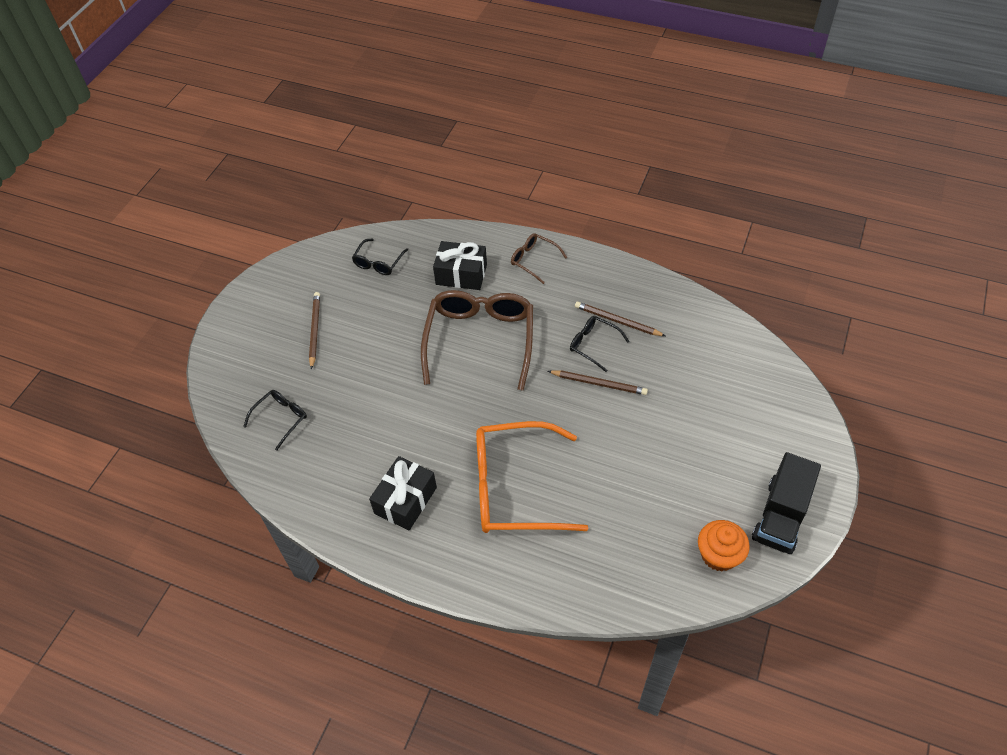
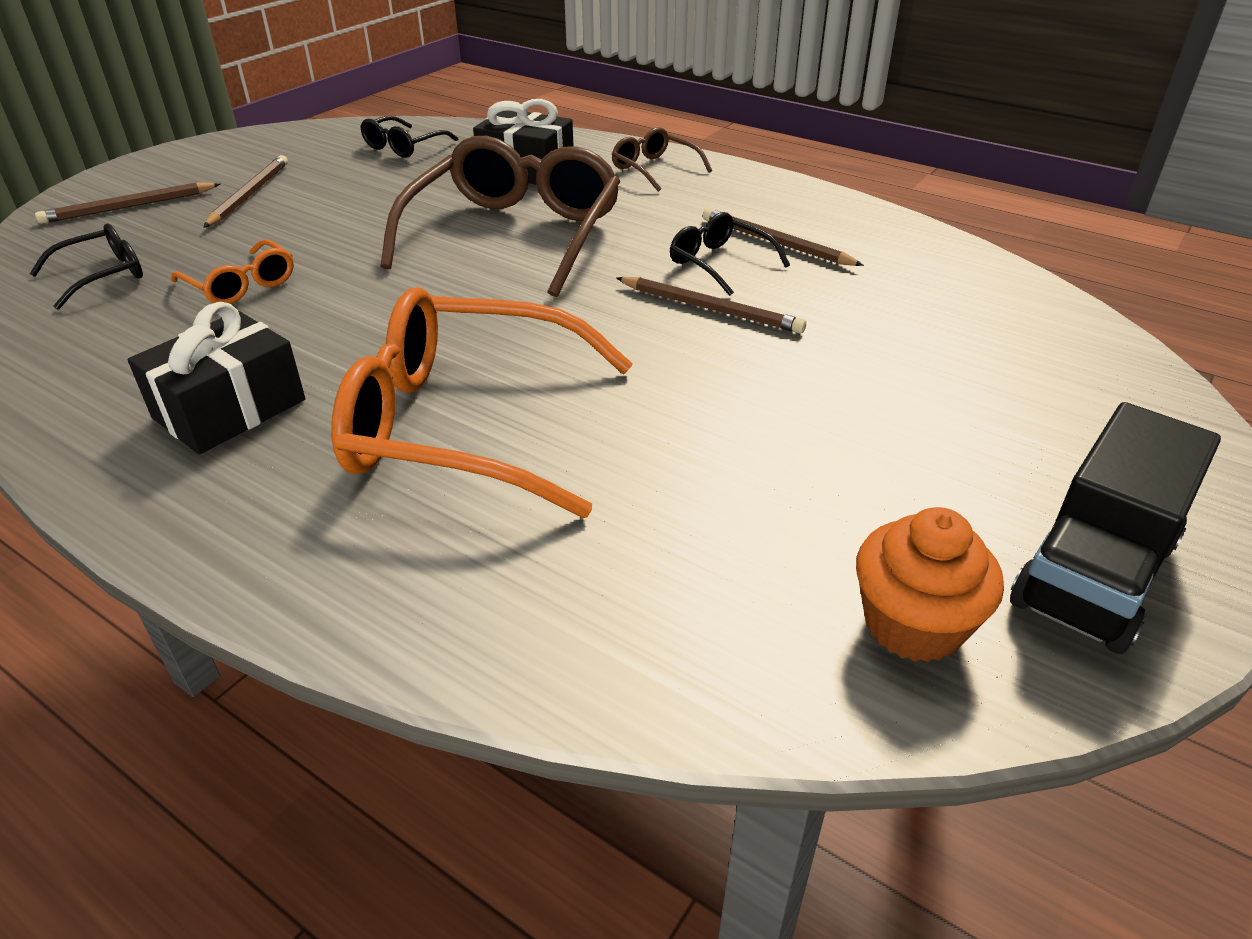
camera: 10 degrees right, 15 degrees down
(253, 355) = (129, 207): none -> brown pencil
(358, 412) = (242, 285): none -> orange glasses

